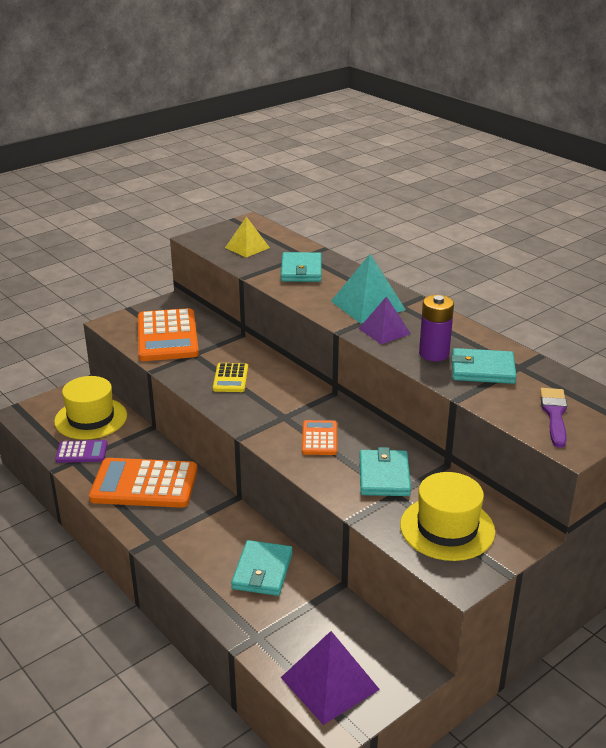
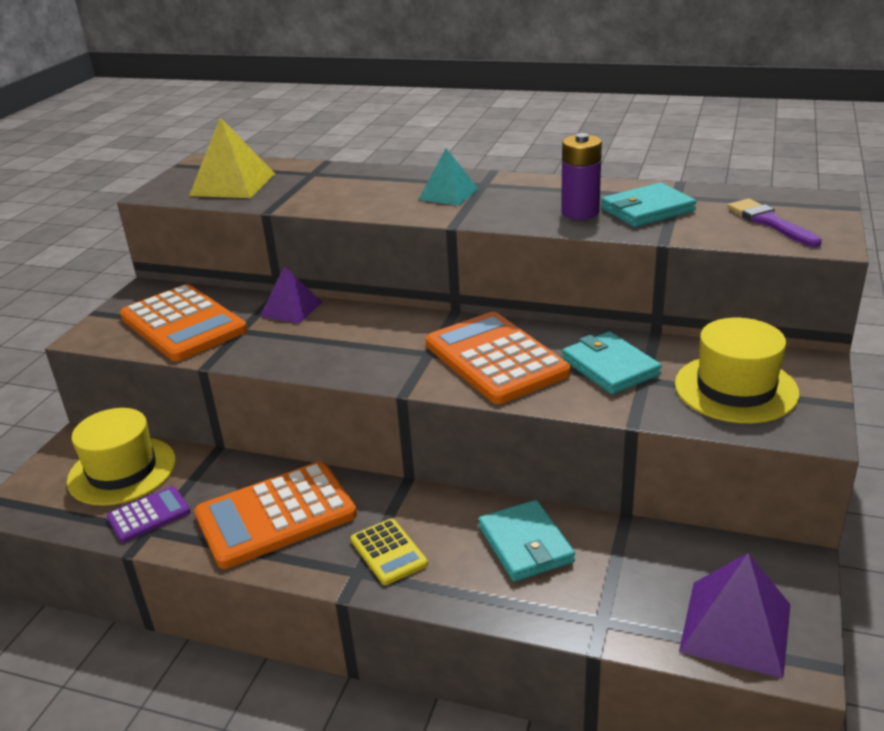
camera: 30 degrees left, 0 degrees up
(230, 378) = (317, 339): yellow calculator -> yellow calculator (388, 552)
(247, 247) = (233, 184): yellow pyramid -> yellow pyramid, size x1.52
(301, 270) = (328, 186): turquoise wallet -> none
(319, 438) = (495, 359): orange calculator -> orange calculator, size x1.96
(368, 305) = (448, 194): turquoise pyramid -> turquoise pyramid, size x0.66
(384, 331) = (500, 210): purple pyramid -> purple pyramid (291, 309)

